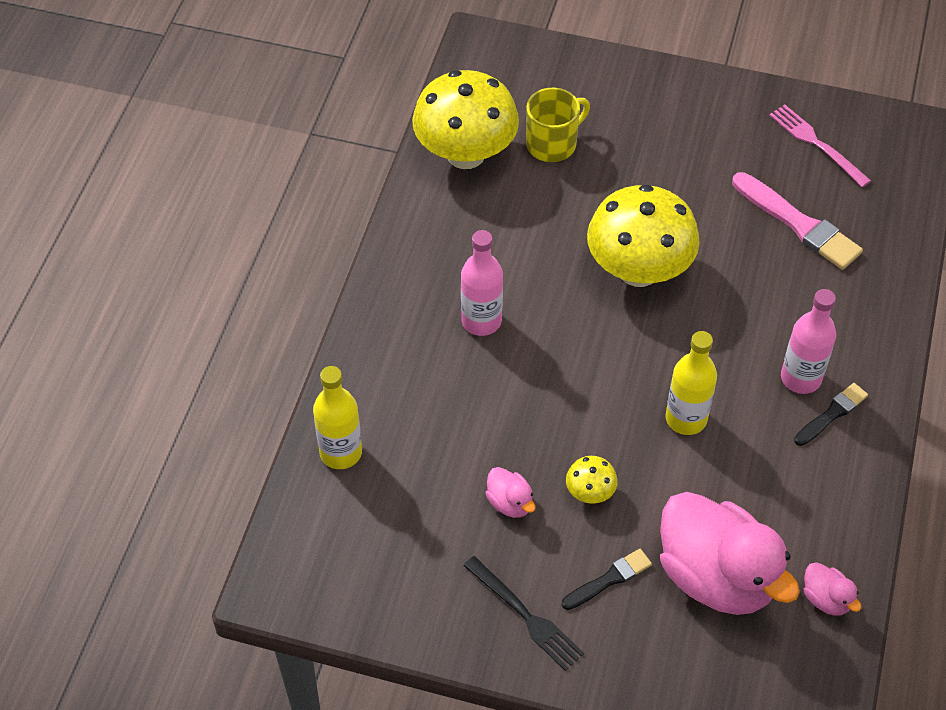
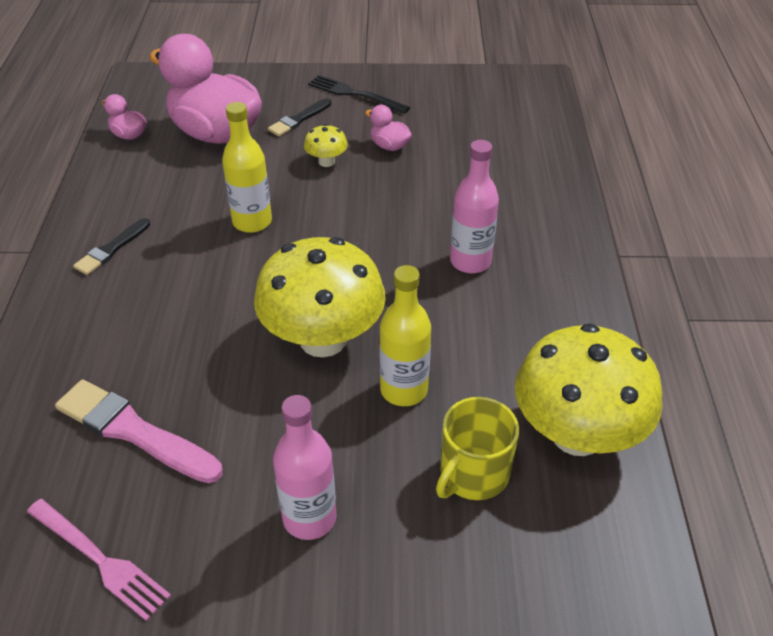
camera: 165 degrees right, 10 degrees down
(341, 452) = (540, 152): yellow bottle -> yellow bottle (404, 390)
(800, 378) = (141, 272): pink bottle -> pink bottle (309, 518)

